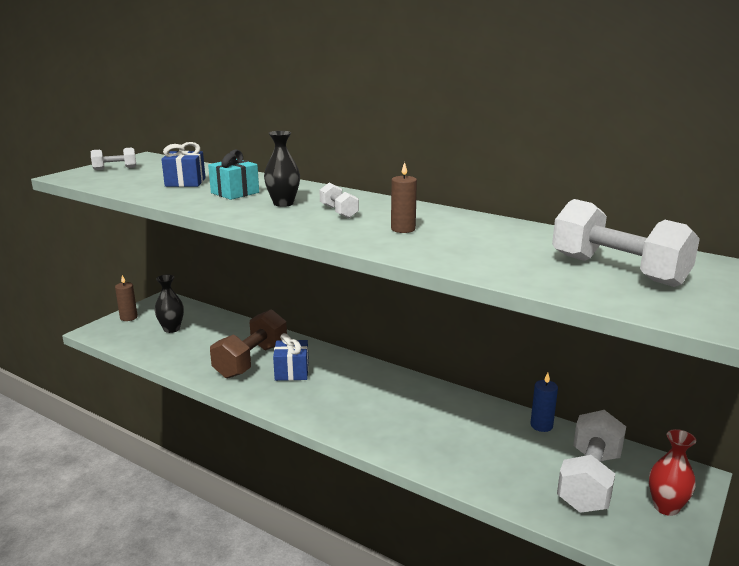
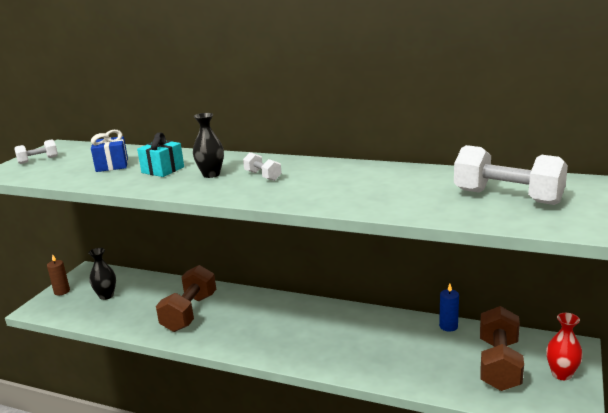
camera: 10 degrees left, 0 degrees up
(292, 372) = (229, 316): blue gift -> none
(403, 229) = (324, 184): brown candle -> none
(589, 480) = (499, 364): white dumbbell -> brown dumbbell

